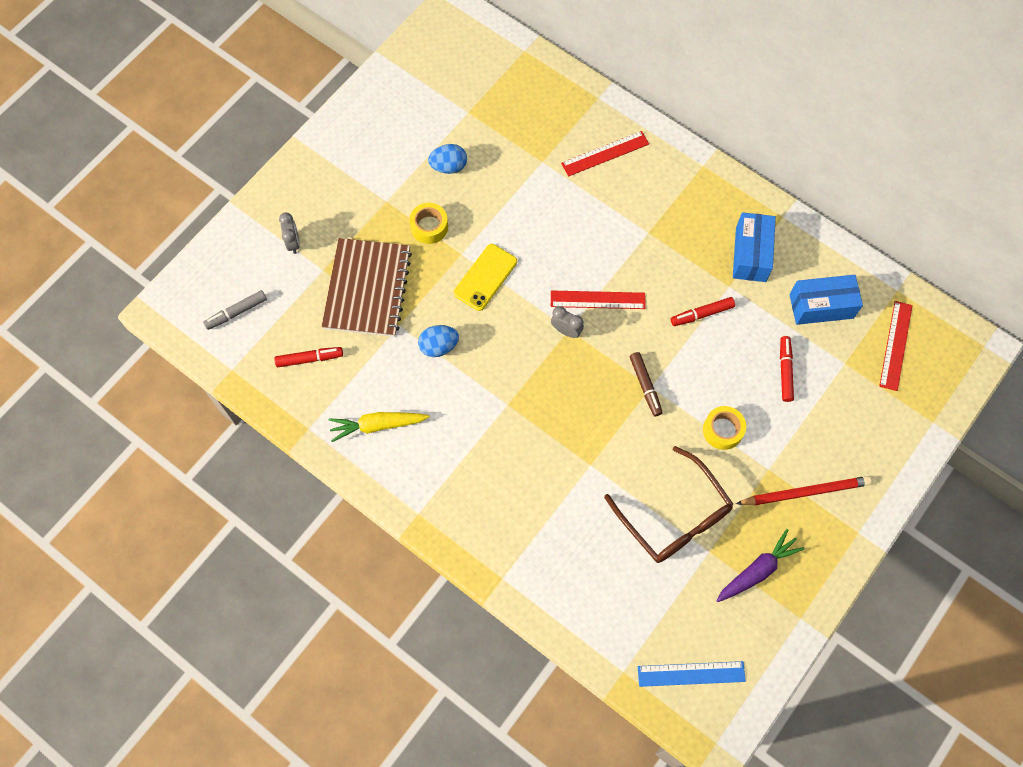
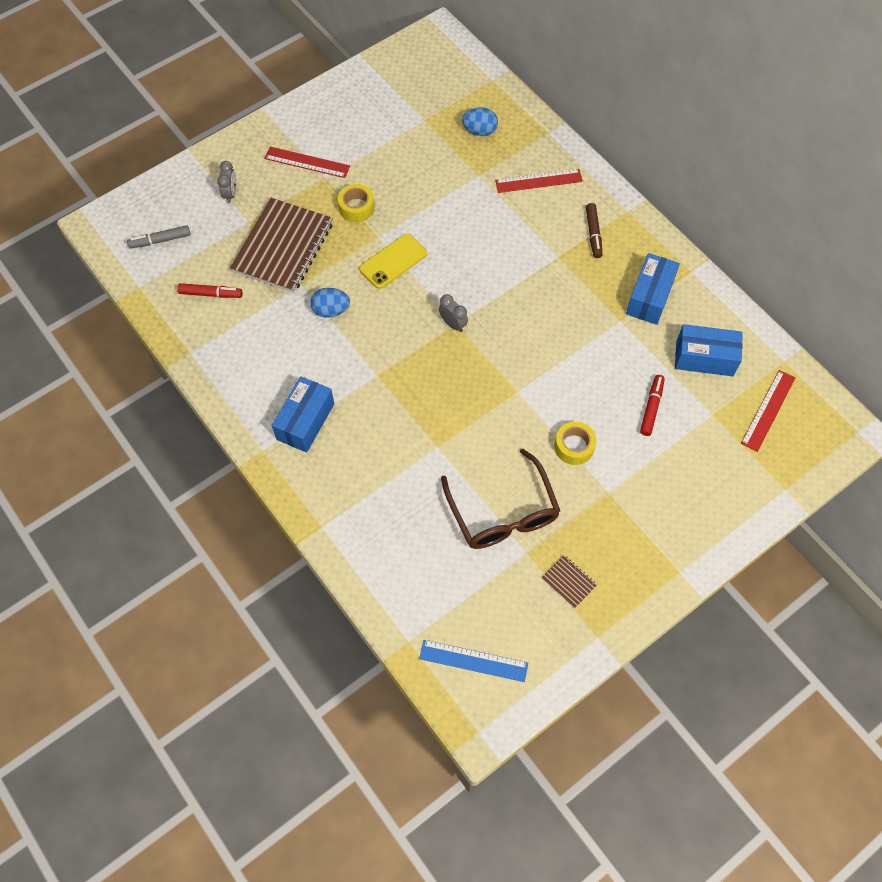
camera: 15 degrees right, 5 degrees down
(377, 425) = (252, 365): yellow carrot -> none
(448, 166) = (391, 161): blue egg -> blue egg (479, 131)
(451, 472) = (305, 421): none -> blue box
(597, 300) = (491, 304): red ruler -> red ruler (307, 162)
(645, 386) = (512, 389): brown marker -> brown marker (593, 234)
(702, 314) = (586, 339): red marker -> none
(757, 570) = (568, 582): purple carrot -> brown notebook
(805, 492) = (637, 522): red pencil -> none

